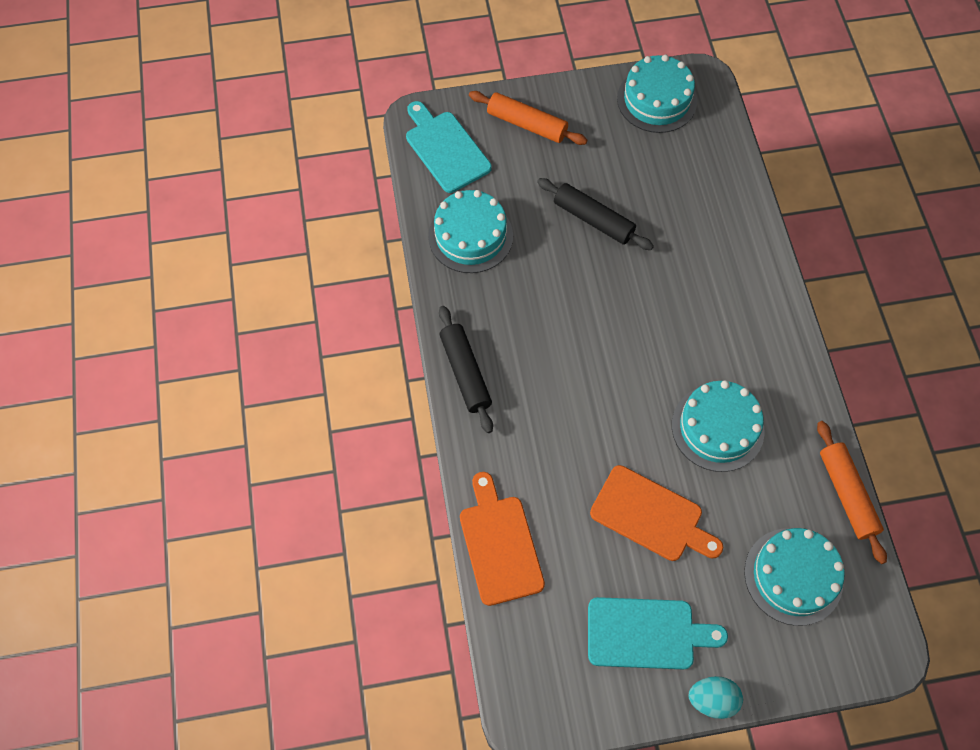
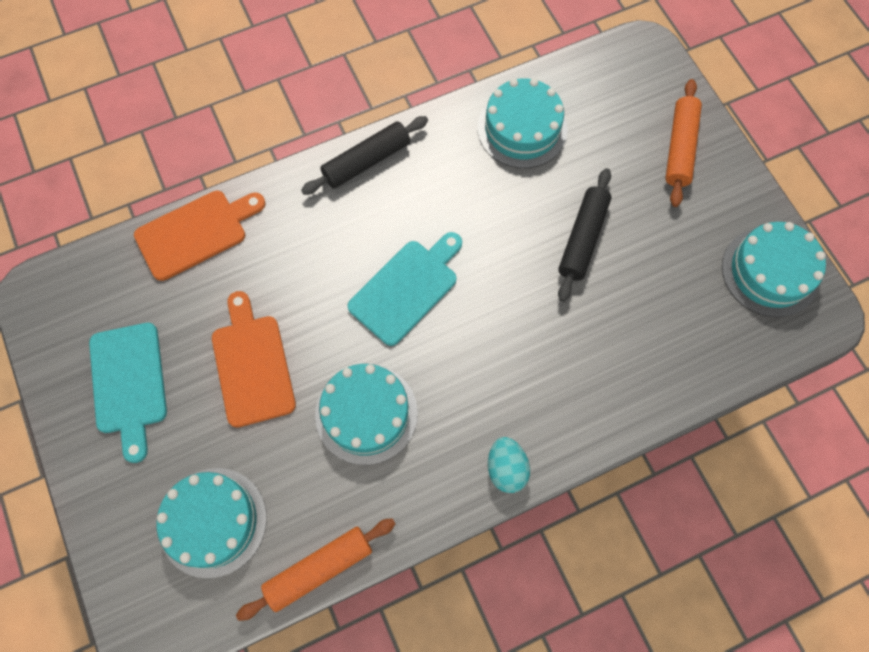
camera: 75 degrees right, 5 degrees up
(445, 149) = (618, 81): turquoise cutting board -> turquoise cutting board (407, 288)
(651, 516) = (252, 364): orange cutting board -> orange cutting board turned 150 degrees clockwise
(712, 699) = (71, 459): turquoise egg -> turquoise egg (506, 468)

